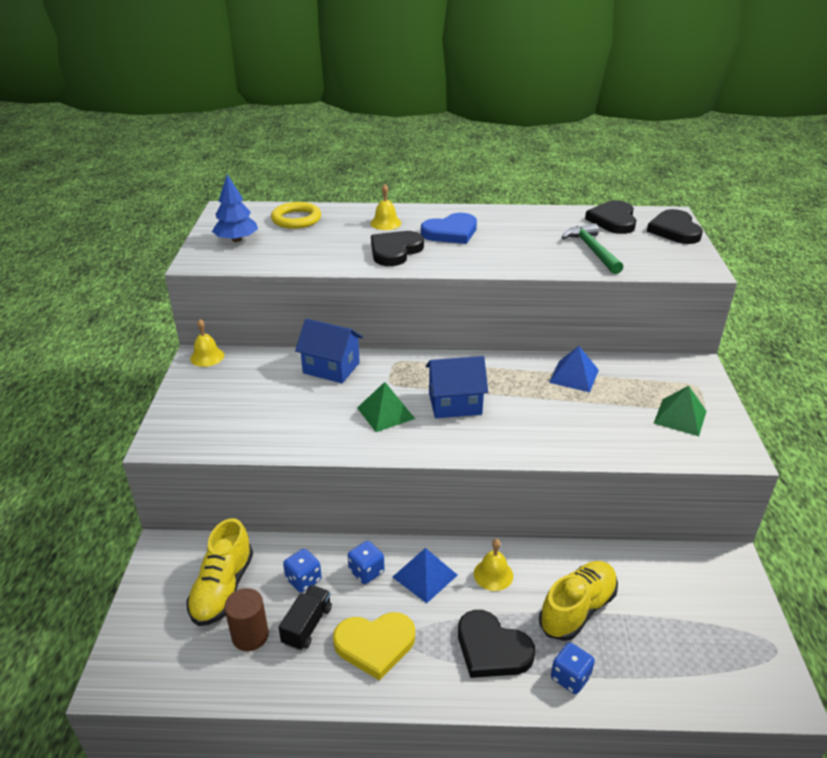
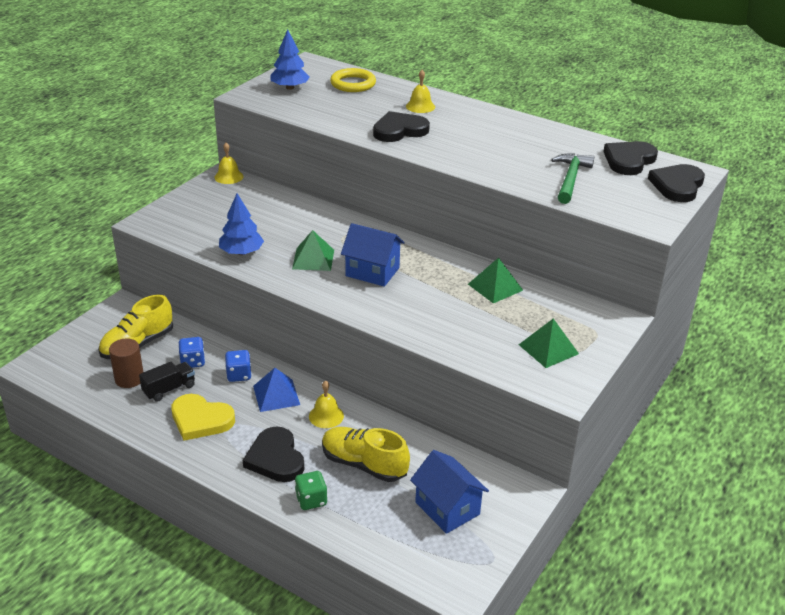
camera: 30 degrees right, 0 degrees up
(305, 434) = (241, 252): none -> blue tree
(331, 368) = (308, 214): blue house -> blue house (447, 508)
(451, 232) = (465, 129): blue heart -> none
(570, 677) = (311, 500): blue dice -> green dice
(574, 376) = (495, 287): blue pyramid -> green pyramid
(577, 609) = (364, 464): yellow shoe -> yellow shoe turned 135 degrees counterclockwise

